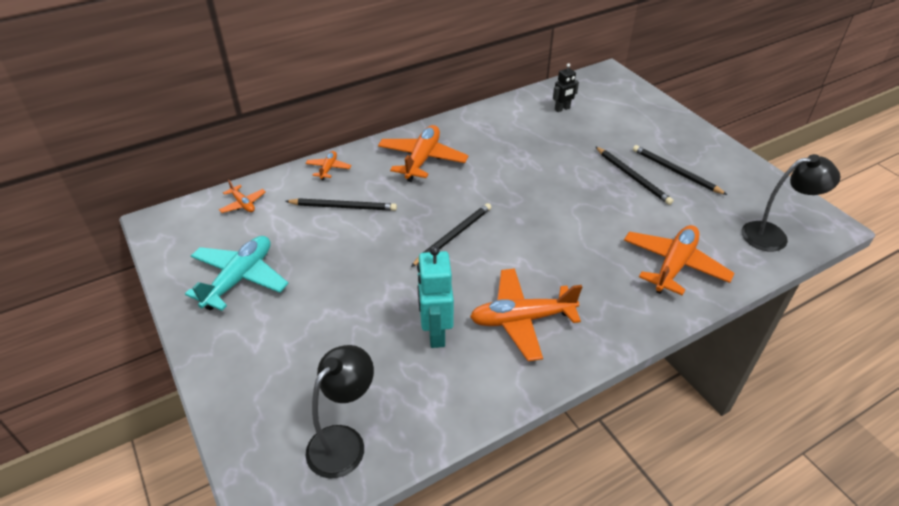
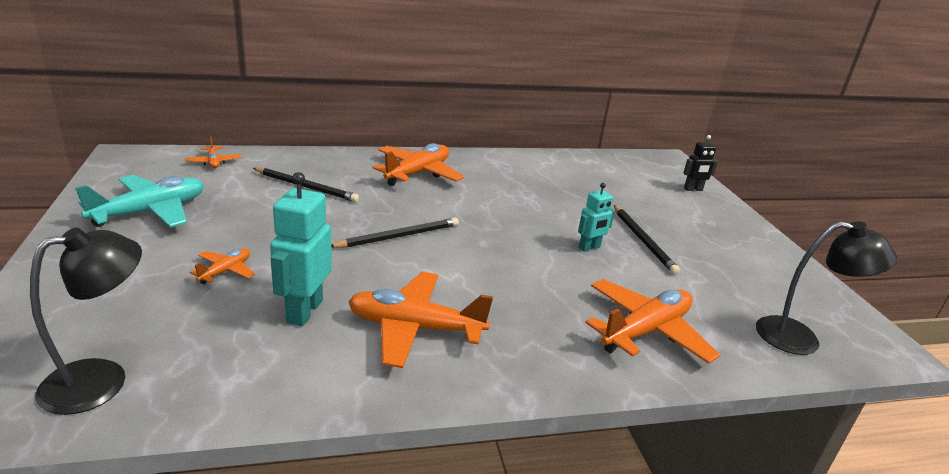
camera: 15 degrees right, 15 degrees down
(328, 168) = (319, 158): orange plane -> orange plane (225, 271)
(562, 109) = (598, 172): black robot -> black robot (693, 189)
(598, 198) = (589, 248): none -> turquoise robot
(675, 171) = (699, 249): black pencil -> none

